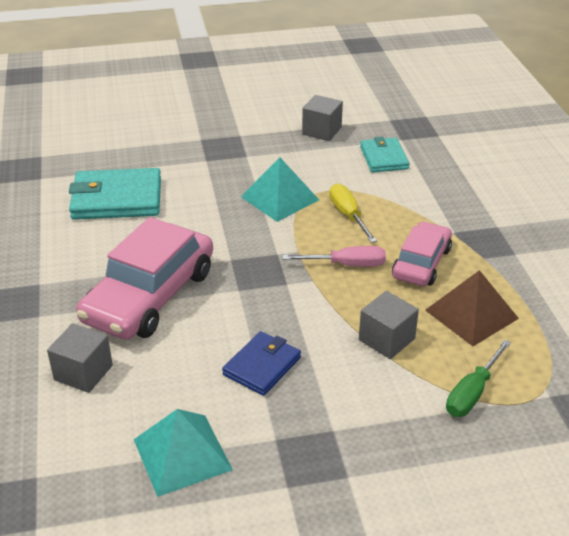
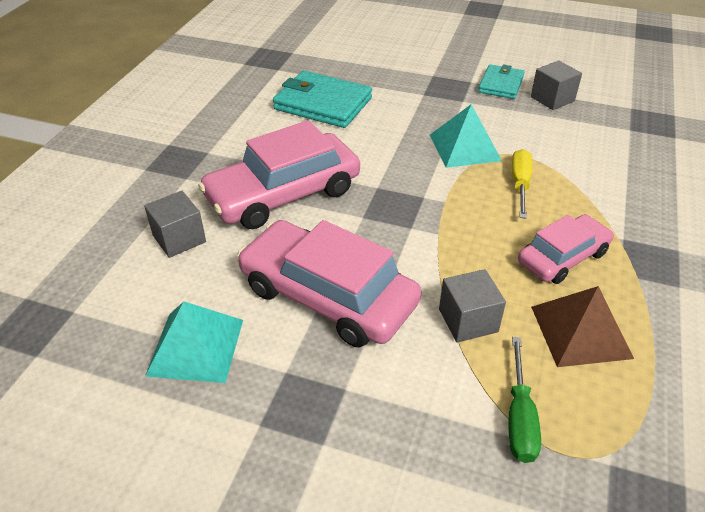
camera: 30 degrees right, 5 degrees up
(262, 366) = (328, 296): blue wallet -> pink car
(347, 265) = (482, 231): pink screwdriver -> none
(383, 158) = (598, 142): turquoise wallet -> turquoise wallet (500, 84)
(472, 393) = (519, 418): green screwdriver -> green screwdriver turned 60 degrees counterclockwise

